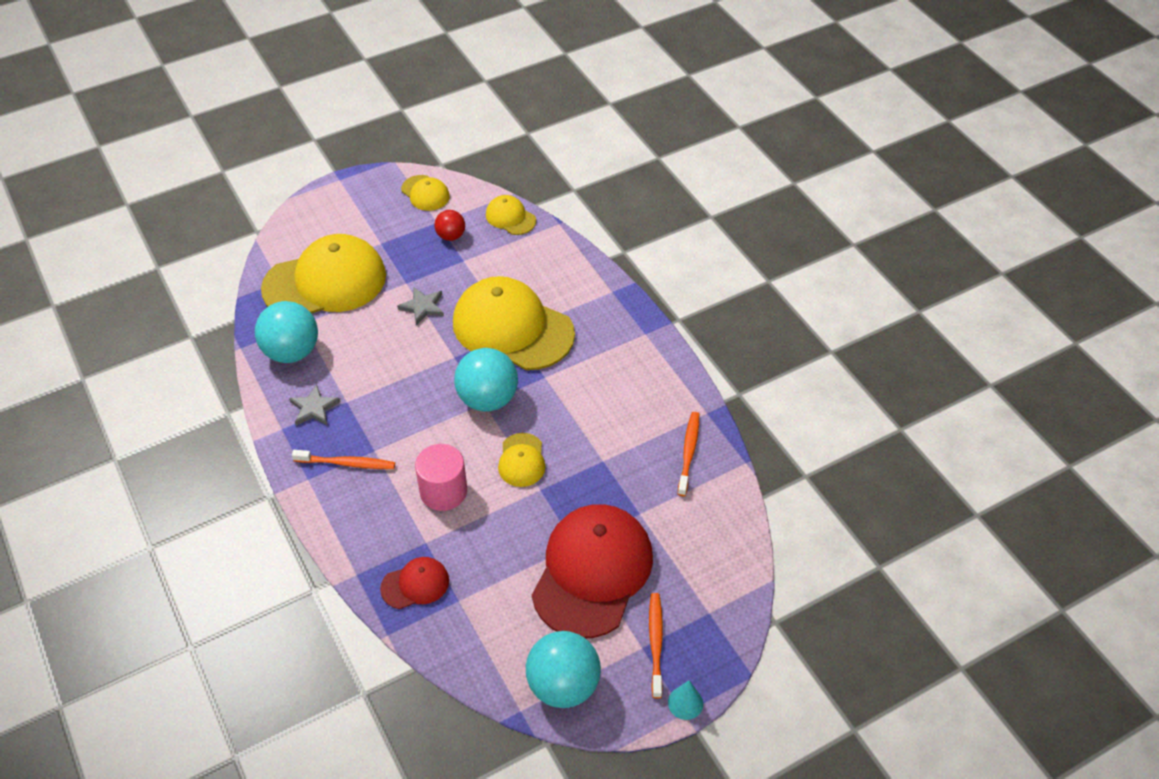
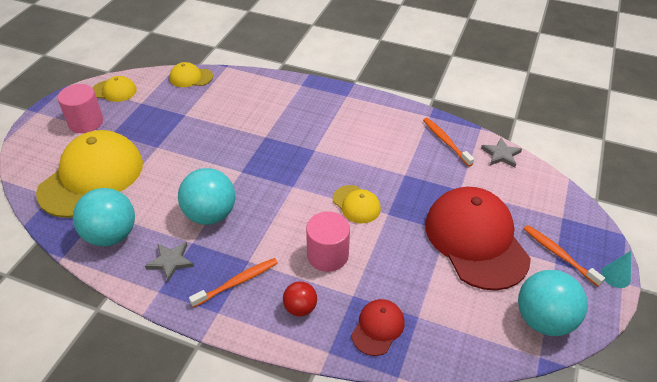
camera: 40 degrees left, 5 degrees down
(370, 217) = (86, 122): none -> pink cylinder
(422, 307) = (185, 154): grey star -> grey star (501, 154)
(451, 236) = (160, 105): red ball -> red ball (300, 308)
(488, 399) = (292, 182): turquoise ball -> turquoise ball (210, 215)
(512, 328) = (262, 134): yellow cap -> none

